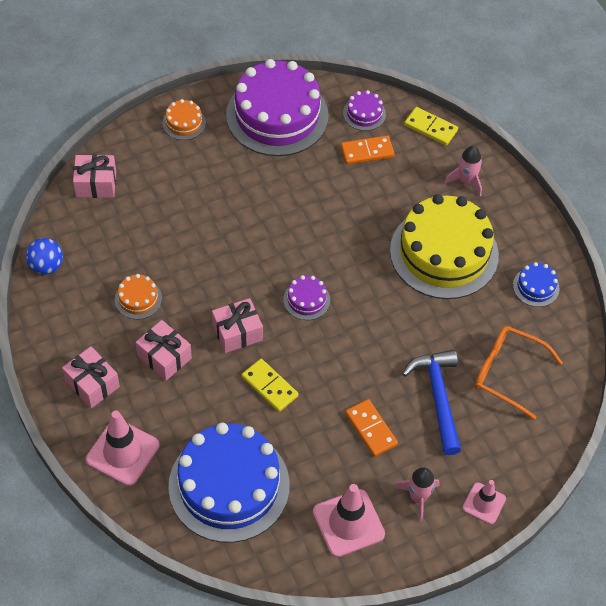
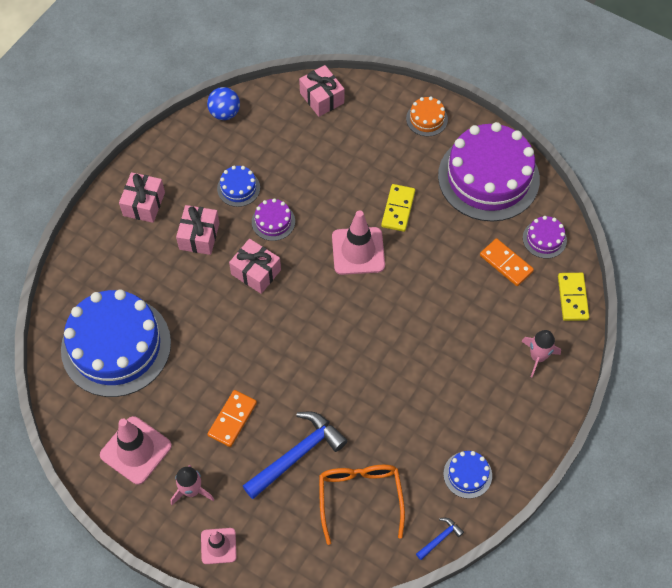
camera: 60 degrees right, 5 degrees up
(122, 452) = (99, 258): pink traffic cone -> pink traffic cone (358, 251)
(138, 299) = (238, 188): orange cake -> blue cake
(270, 386) = (222, 323): yellow domino -> yellow domino (398, 209)
(306, 300) = (322, 303): purple cake -> purple cake (273, 221)
(444, 253) = (447, 380): yellow cake -> none
(578, 337) = (440, 538): none -> blue hammer

